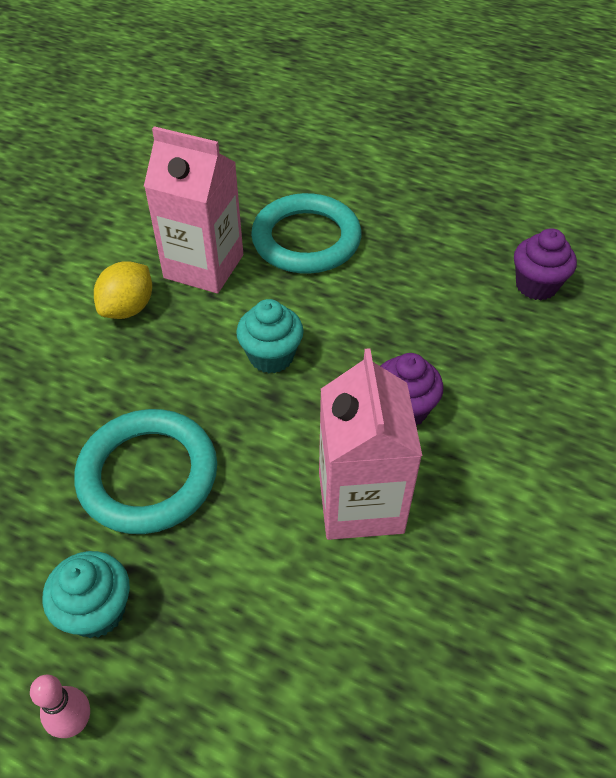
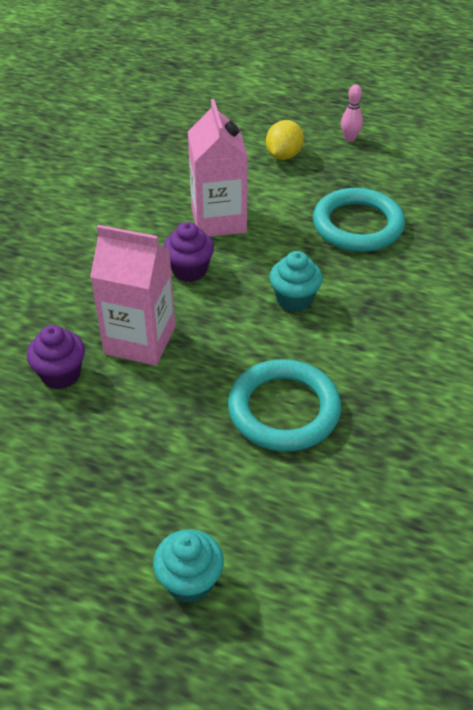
camera: 175 degrees right, 5 degrees down
(97, 610) = (358, 170): turquoise cupcake -> turquoise cupcake (190, 581)
(128, 308) = (427, 330): yellow lemon -> yellow lemon (283, 155)
(204, 266) = (377, 373): pink carton -> pink carton (140, 340)

